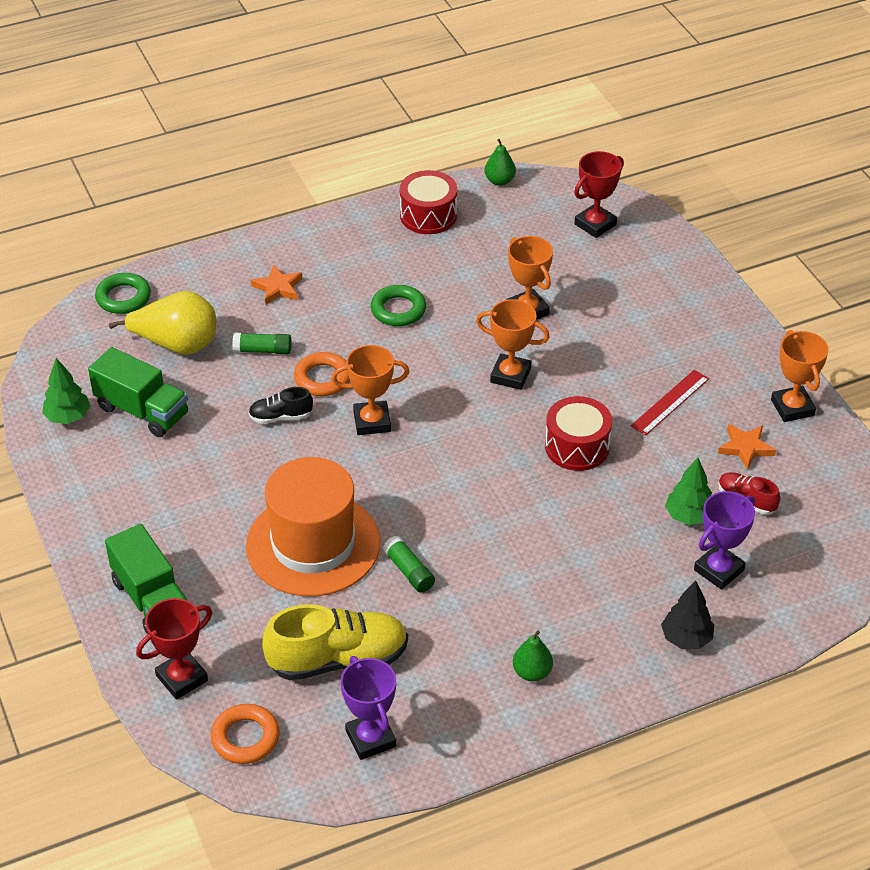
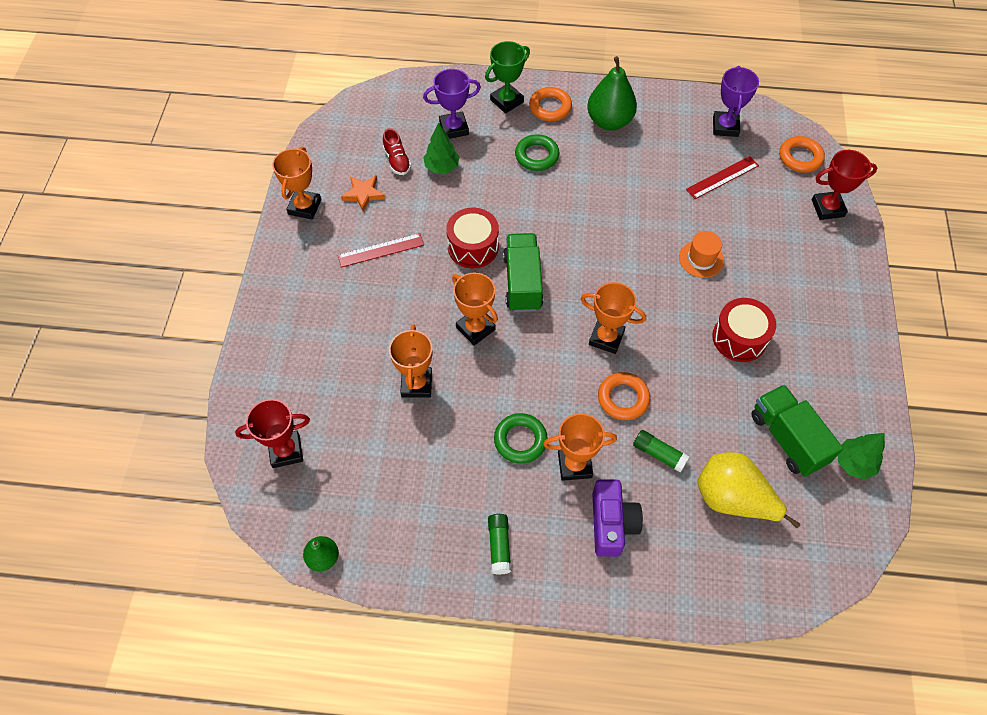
camera: 150 degrees left, 15 degrees up
(123, 297) = (763, 589): green ring -> green ring (537, 156)
(152, 600) = (831, 268): green truck -> green truck (522, 282)
(278, 288) = (611, 523): orange star -> purple camera
(281, 417) = (675, 377): black shoe -> none
(313, 544) = (701, 259): orange hat -> orange hat, size x0.44
(336, 312) = (574, 465): none -> orange trophy
(338, 659) = (722, 177): yellow shoe -> red ruler
(409, 571) = (646, 212): green glue stick -> green glue stick (499, 546)
(428, 215) = (421, 546): red drum -> red drum (739, 338)
(532, 672) = (609, 121): green pear -> green pear, size x1.85
(623, 656) = (550, 107): none -> orange ring
(686, 639) = (507, 101): black tree -> green trophy

